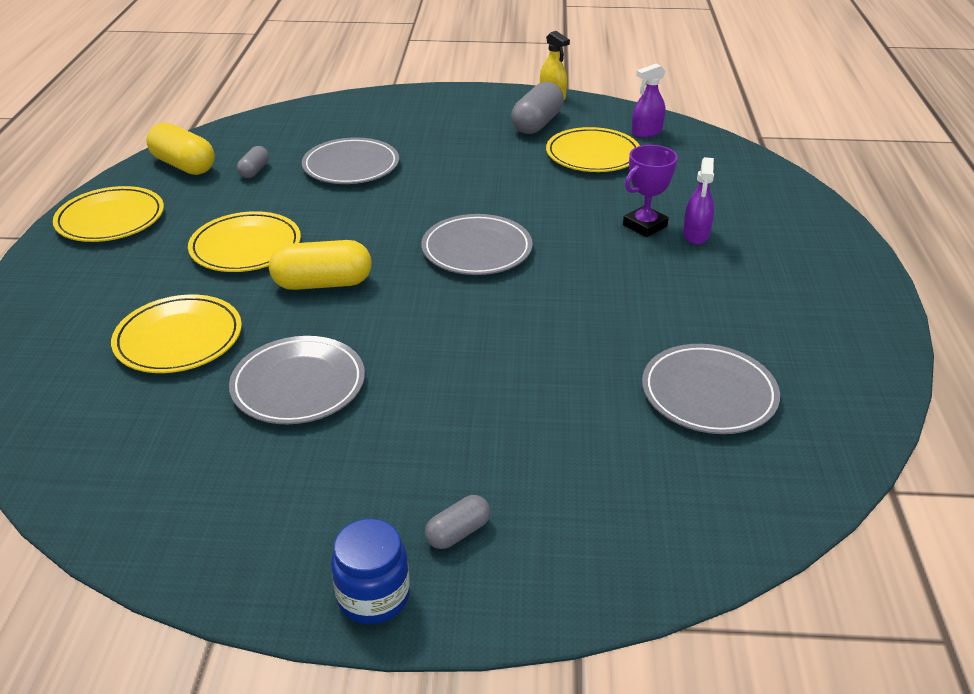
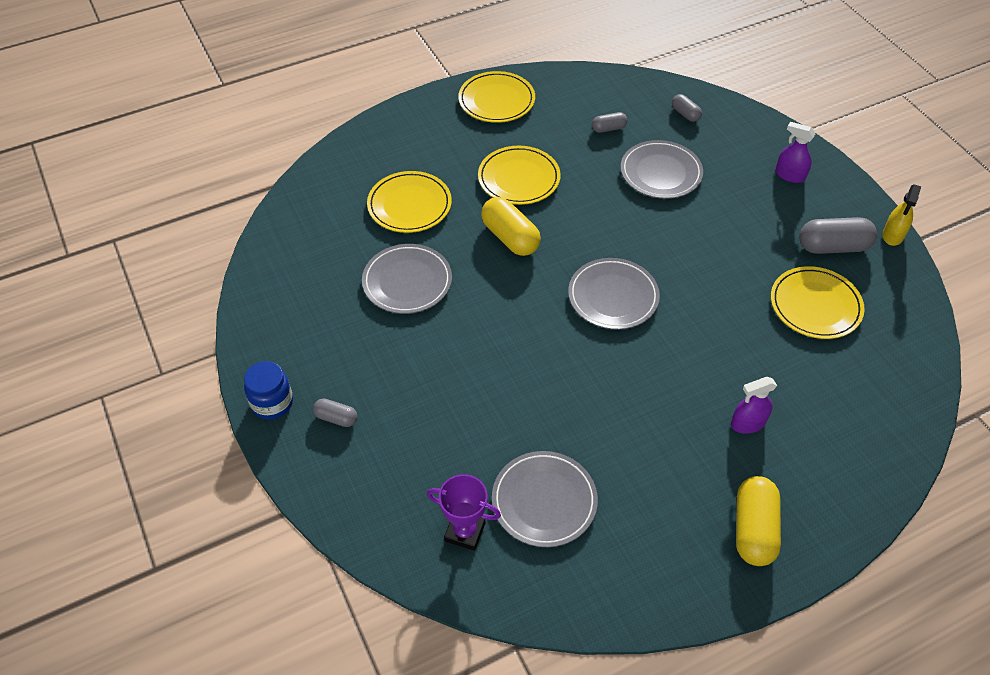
camera: 60 degrees right, 15 degrees up
(184, 165) = (584, 92): yellow capsule -> yellow capsule (753, 529)
(295, 127) = (685, 114): none -> grey capsule
(644, 226) = (732, 384): purple trophy -> purple trophy (465, 532)
(646, 132) = (893, 326): purple spray bottle -> purple spray bottle (789, 175)

